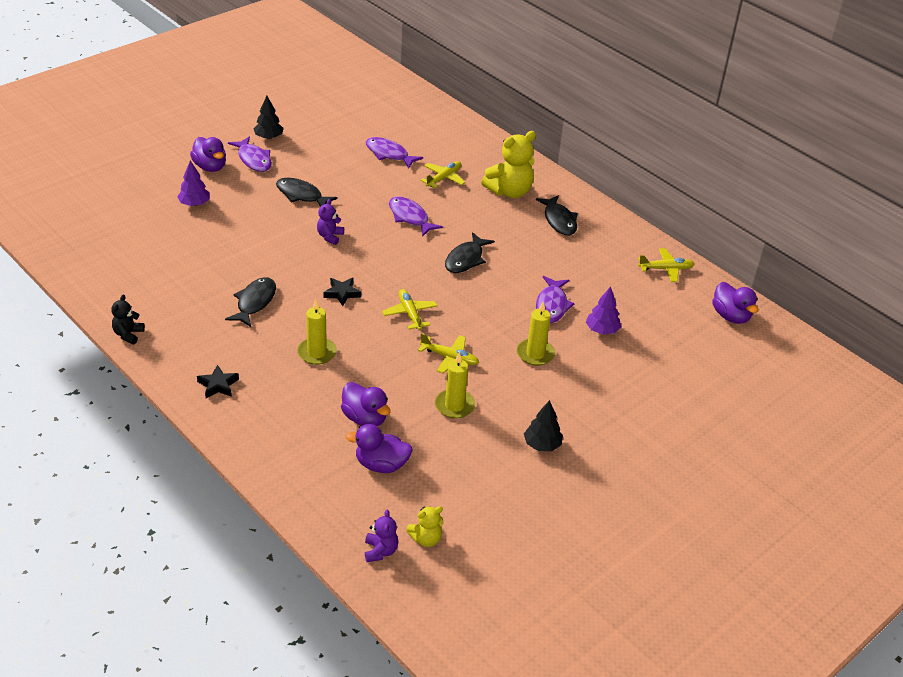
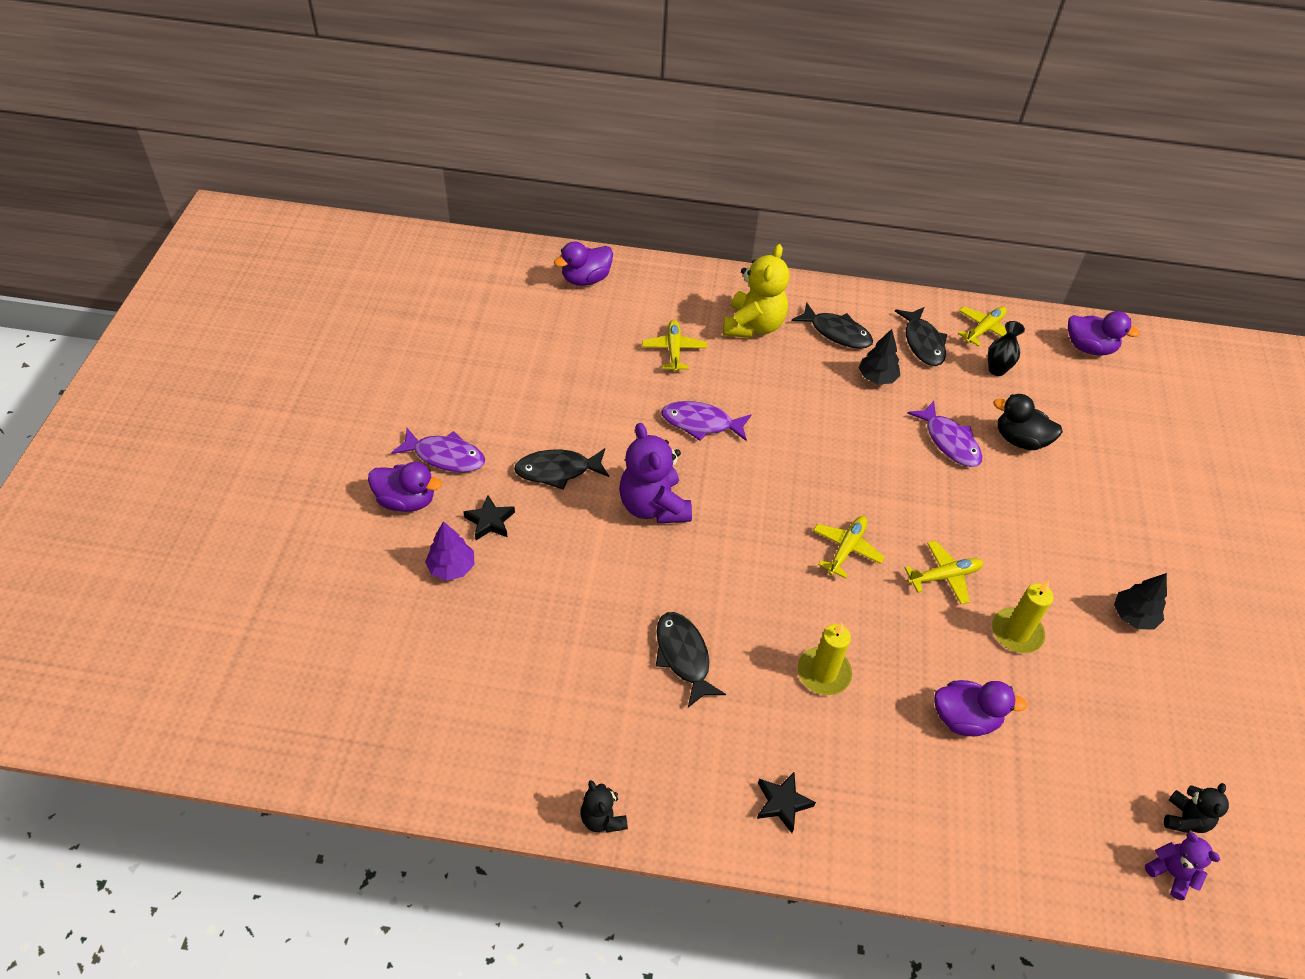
camera: 40 degrees left, 10 degrees up
(268, 137) = (425, 413): black tree -> black tree (877, 378)
(330, 236) = (653, 506): purple teddy bear -> purple teddy bear, size x1.91
(342, 293) = (754, 573): black star -> black star (490, 521)
(381, 465) = (1046, 764): purple duck -> purple duck (586, 279)
(389, 154) = (583, 353): purple fish -> none
(410, 313) = (846, 549): yellow plane -> yellow plane turned 90 degrees clockwise
(426, 539) = (1185, 819): yellow teddy bear -> black teddy bear
(466, 259) = (814, 440): black fish -> black fish (923, 343)
(535, 354) = (1004, 511): yellow candle -> none
(602, 330) = (1020, 440): purple tree -> black duck
(641, 291) = (996, 370): none -> black vase

